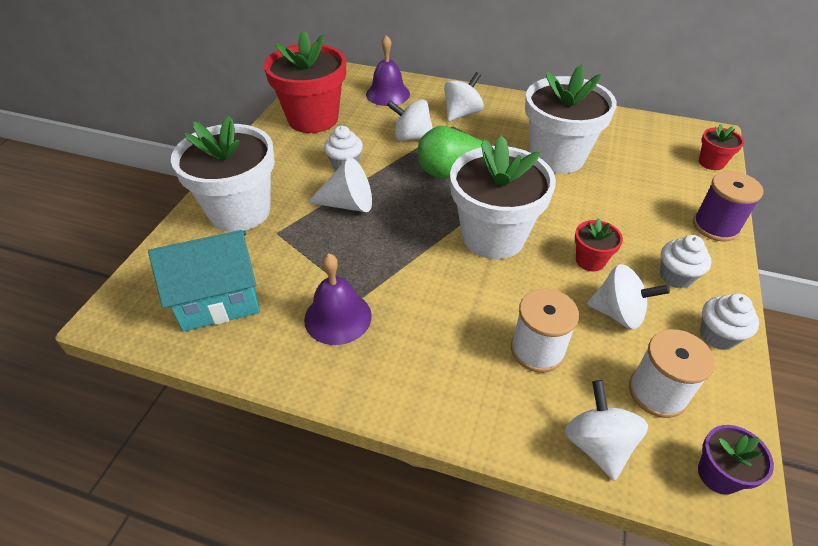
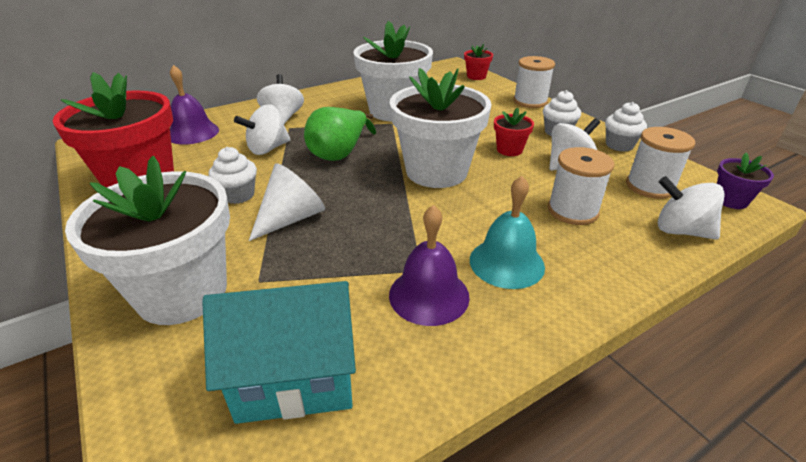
camera: 50 degrees left, 10 degrees down
(219, 300) = (295, 377): turquoise house -> turquoise house turned 60 degrees clockwise
(415, 341) = (506, 263): none -> turquoise bell
(715, 226) = (530, 101): purple spool -> white spool

